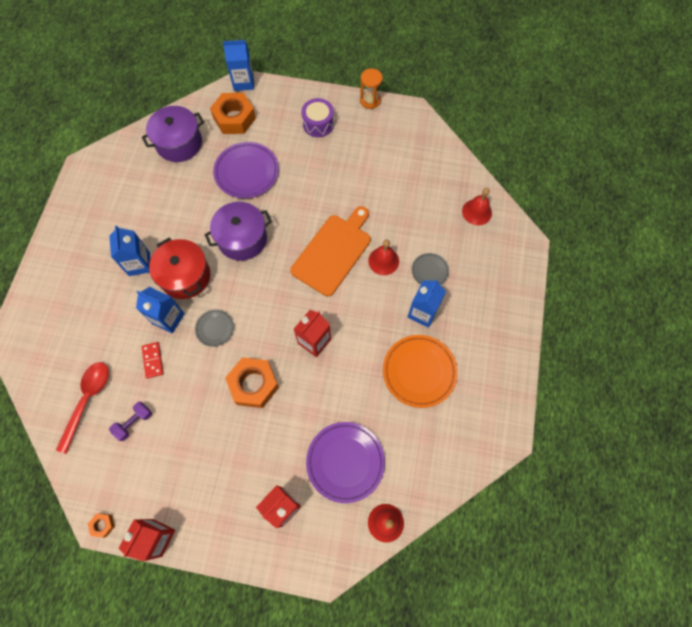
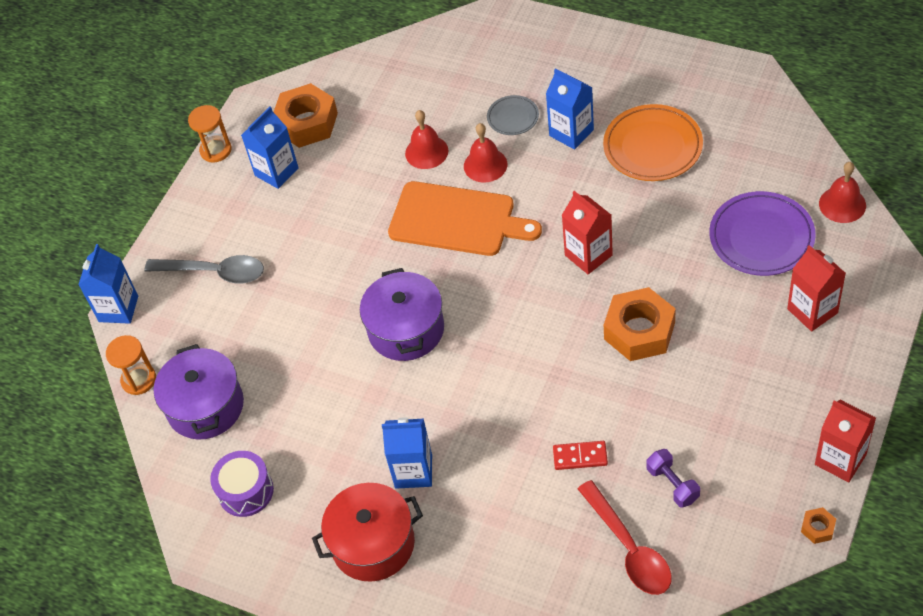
camera: 70 degrees left, 15 degrees down
(87, 400) = (629, 548): red spoon -> red spoon turned 150 degrees counterclockwise
(168, 318) = (516, 433): blue carton -> blue carton (276, 172)
(185, 276) = (450, 408): red pot -> red pot (373, 544)
(195, 105) = (139, 380): none -> orange hourglass
(215, 328) = (545, 373): grey plate -> none
(234, 118) = (184, 326): orange nut -> orange nut (307, 123)
(247, 172) = (291, 316): purple plate -> none
(275, 123) = (214, 272): none -> grey spoon
(318, 124) = (235, 217): purple drum -> purple drum (245, 491)
(333, 252) = (457, 220): orange cutting board -> orange cutting board turned 150 degrees clockwise
(477, 212) = (437, 57): red bell -> red bell (426, 152)

